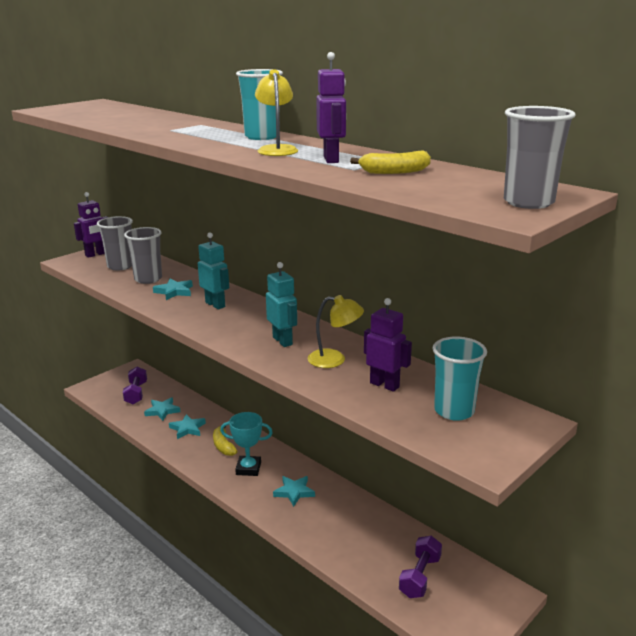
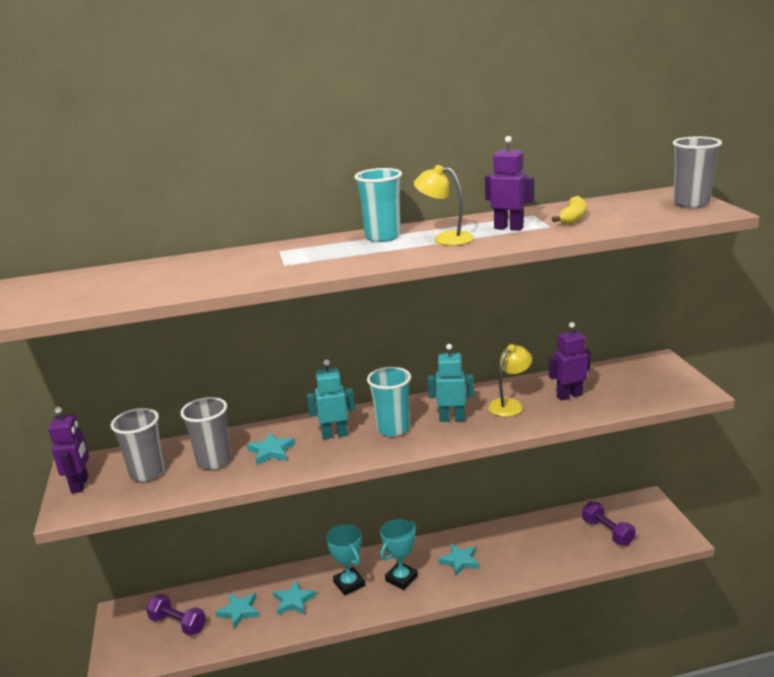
camera: 55 degrees left, 0 degrees up
(223, 446) = (349, 584): yellow banana -> turquoise trophy
(454, 411) = (627, 382): turquoise cup -> turquoise cup (393, 429)

